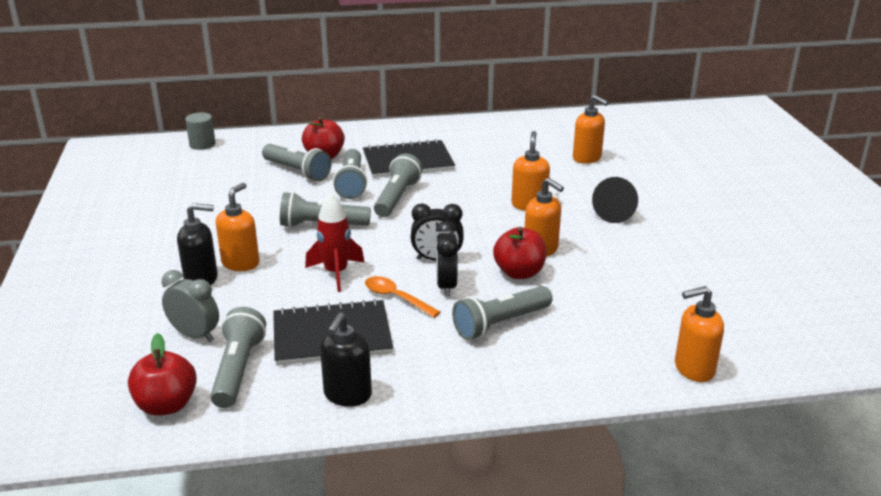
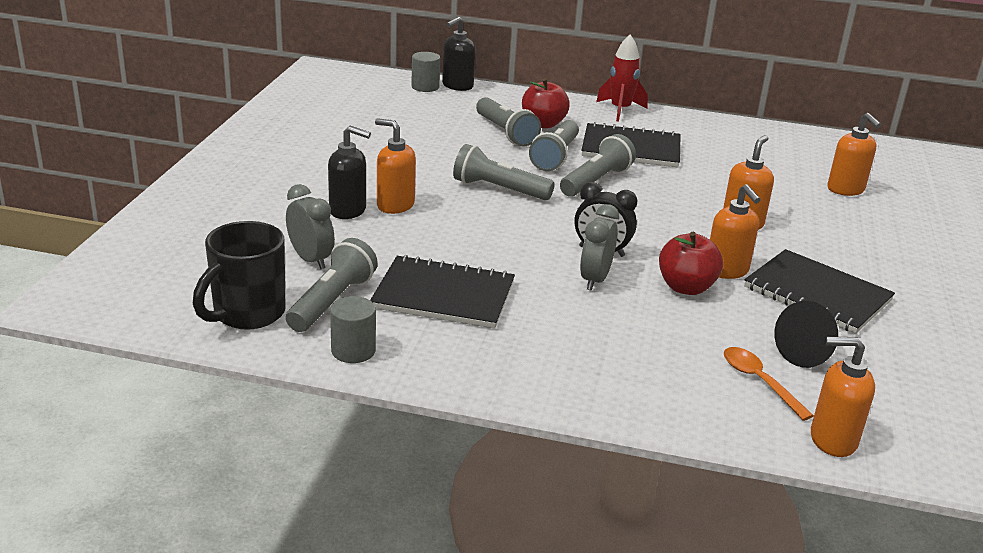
camera: 20 degrees right, 0 degrees up
(166, 405) = (247, 314): red apple -> black mug
(241, 263) = (395, 205): orange soap dispenser -> orange soap dispenser turned 105 degrees counterclockwise
(284, 410) = (353, 351): none -> grey cylinder
(336, 273) = (485, 238): red rocket -> red rocket (620, 110)
(347, 395) = (424, 355): black soap dispenser -> black soap dispenser (457, 86)
(396, 298) = (533, 277): orange spoon -> orange spoon (759, 382)
(446, 286) = (595, 279): black clock -> grey clock
(500, 324) = (631, 332): grey flashlight -> none
(616, 213) = (843, 254): black cone -> black cone (808, 352)
(616, 251) = (817, 294): none -> black notebook

